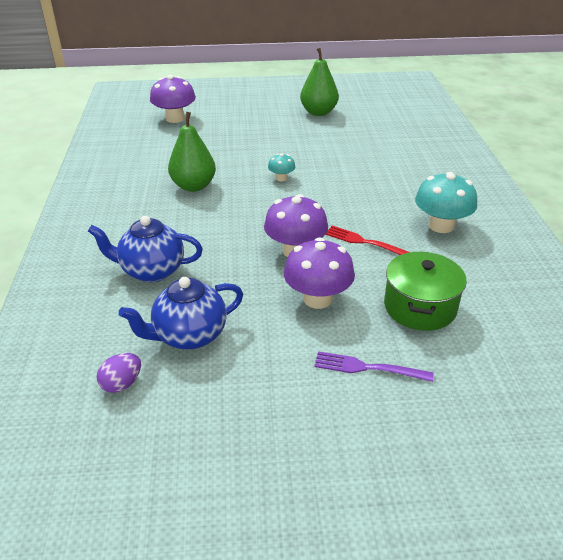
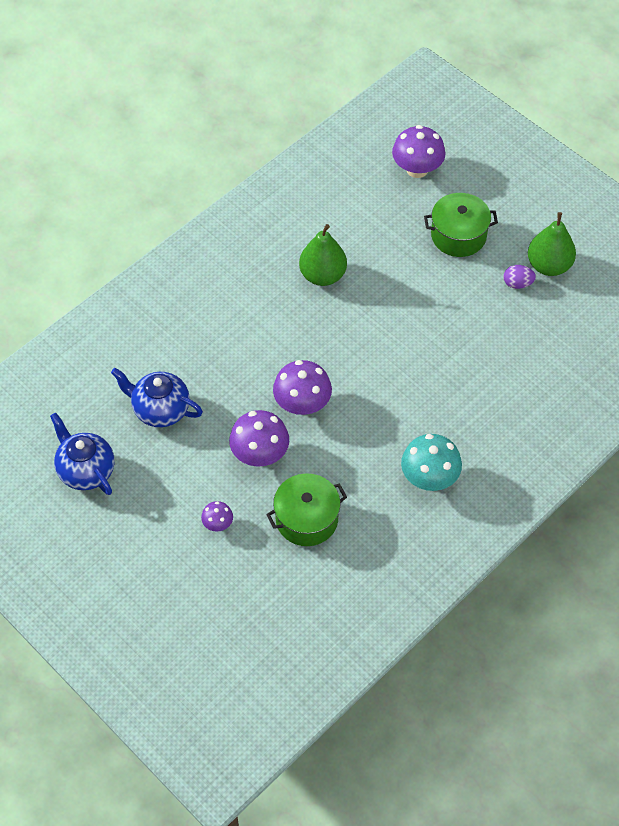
camera: 50 degrees right, 20 degrees up
(122, 384) = (95, 409): purple egg -> purple egg (517, 283)
(151, 271) = (199, 338): blue teapot -> blue teapot (86, 470)
(248, 128) = (458, 235): none -> green pot
(281, 178) = (394, 324): turquoise mushroom -> none
(364, 242) = (355, 440): red fork -> none
(368, 368) = (218, 524): purple fork -> purple mushroom

